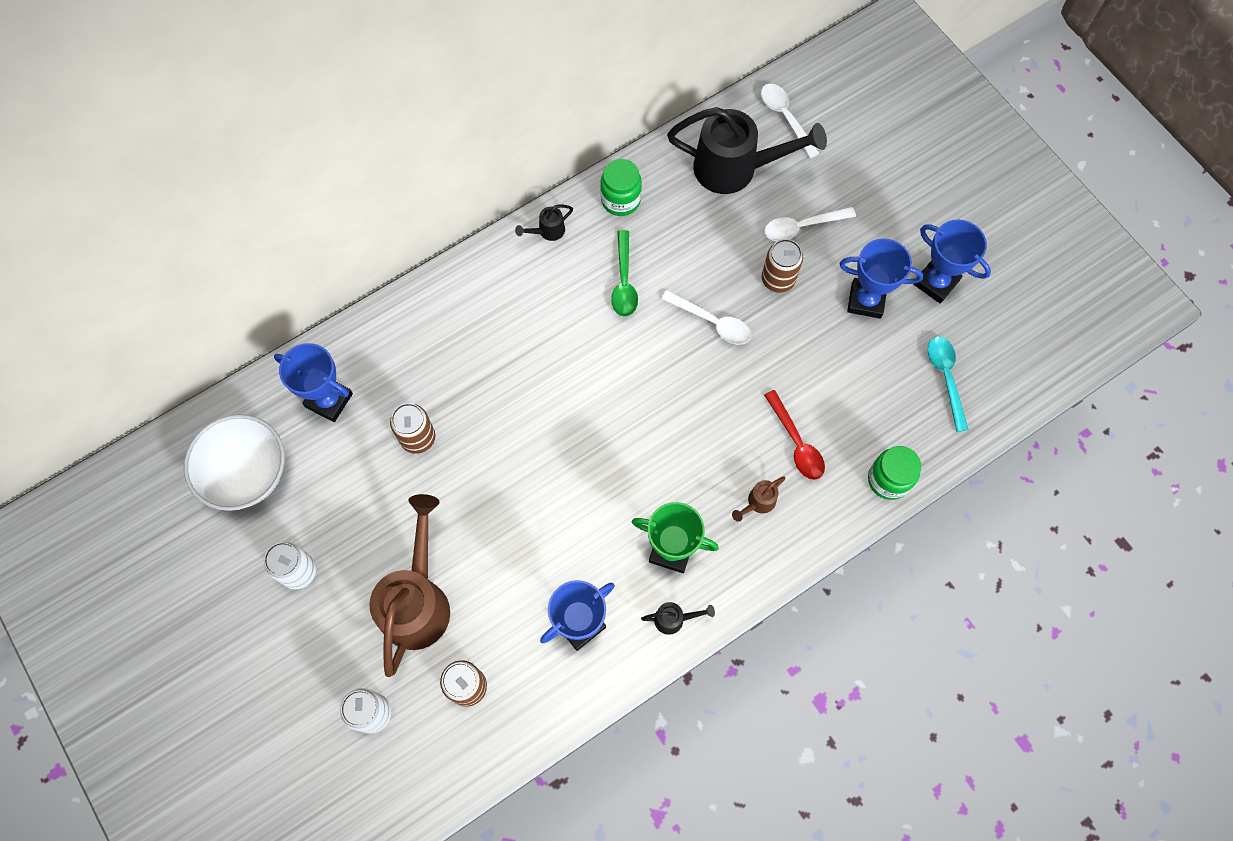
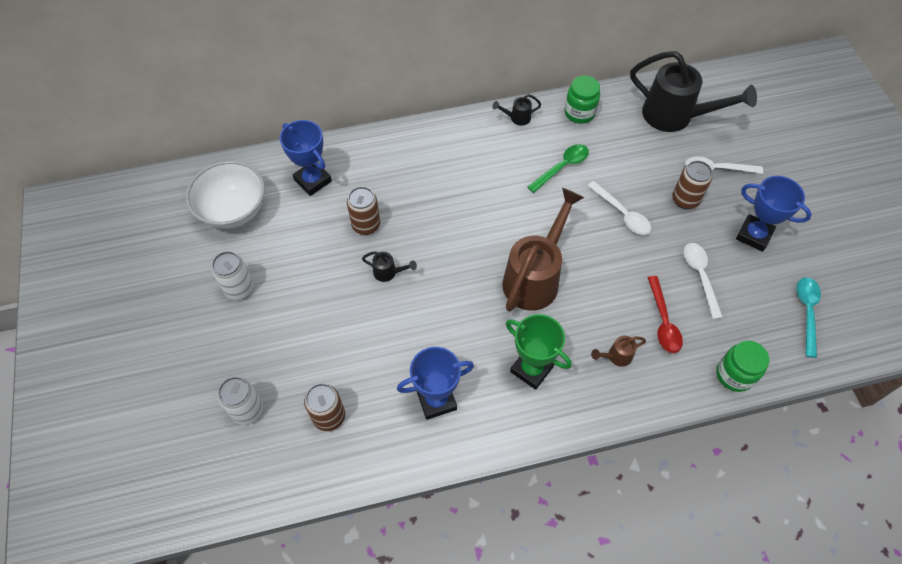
camera: 20 degrees right, 10 degrees down
(418, 601) = (317, 339): brown watering can -> brown watering can (535, 277)
(624, 282) = (562, 167): green spoon -> green spoon turned 150 degrees counterclockwise
(674, 619) = (515, 423): black watering can -> black watering can (388, 272)
(785, 117) = (725, 93): white spoon -> white spoon (700, 276)
(936, 282) = (817, 239): blue trophy -> none

